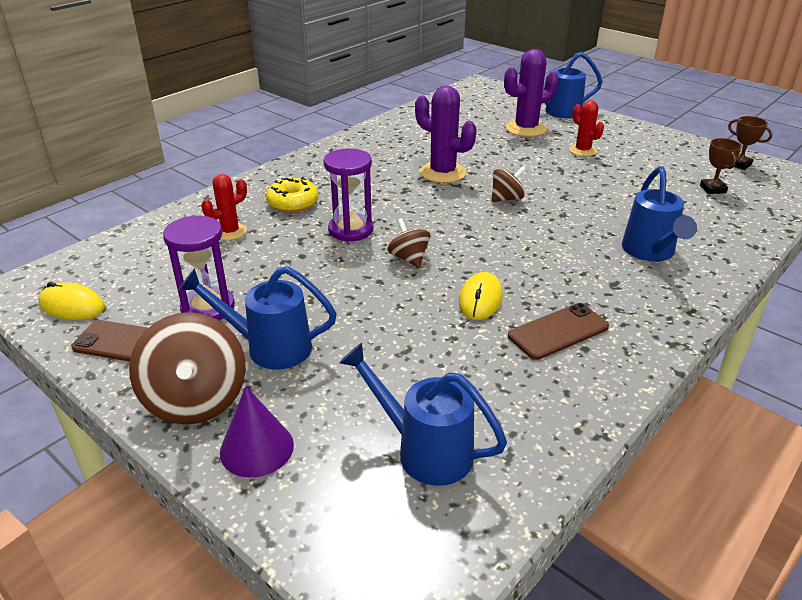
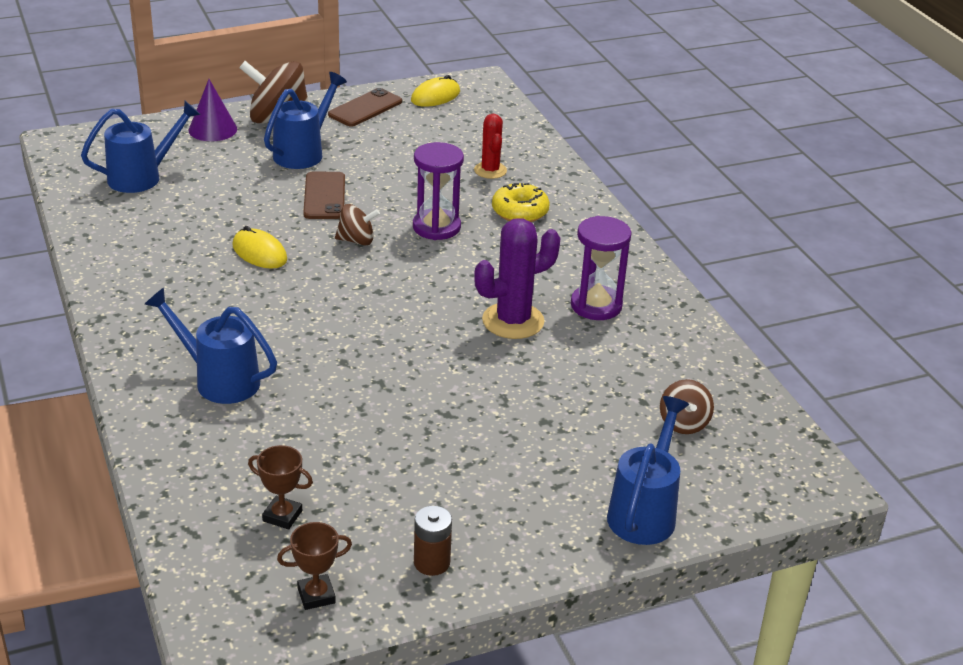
camera: 115 degrees right, 0 degrees up
(208, 308) = (378, 141): purple hourglass -> purple hourglass (596, 305)
(506, 199) = (412, 339): brown spinning top -> brown spinning top (683, 423)
(526, 129) = (597, 445): purple cactus -> none
(558, 331) = (179, 270): brown phone -> brown phone (324, 196)
(583, 150) = (484, 462): red cactus -> none
(670, 145) = (432, 562): none -> brown battery

